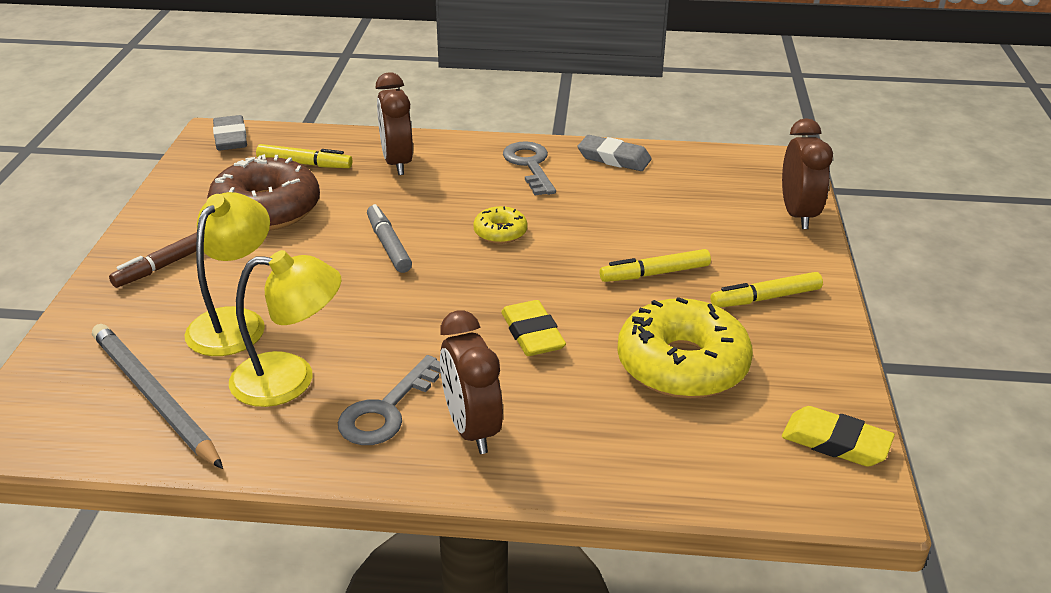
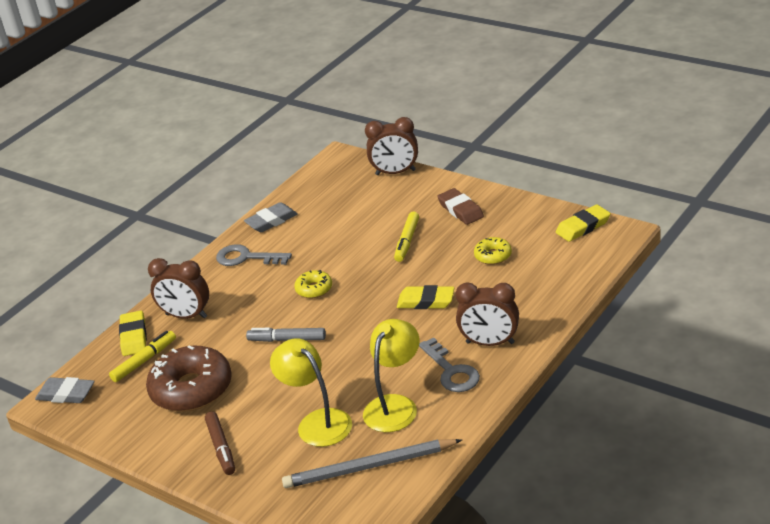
camera: 55 degrees left, 0 degrees up
(343, 144) = (134, 337): none -> yellow eraser
(682, 365) = (493, 256): yellow donut -> yellow donut, size x0.48
(766, 298) = (460, 210): yellow marker -> brown eraser
(798, 215) = (395, 172): brown clock -> brown clock turned 150 degrees clockwise

